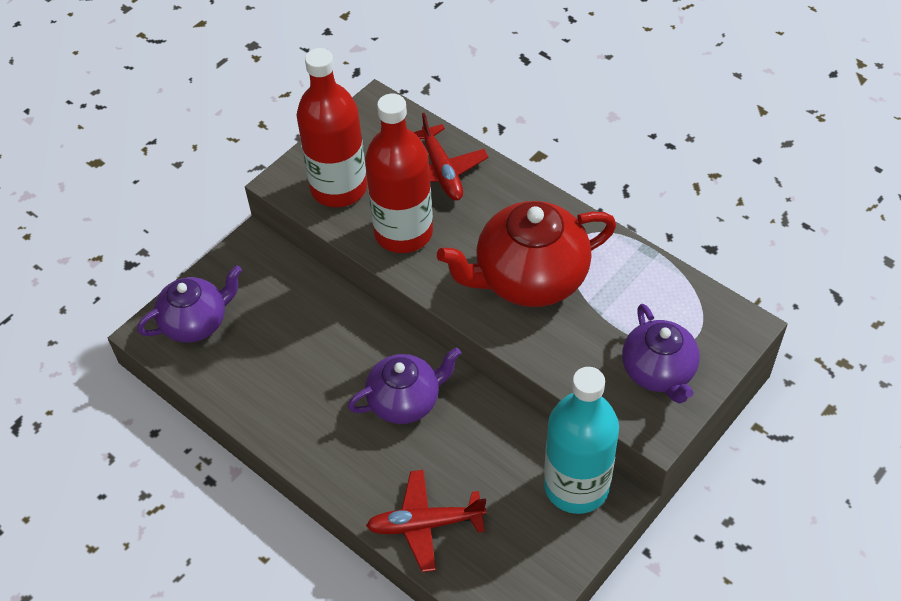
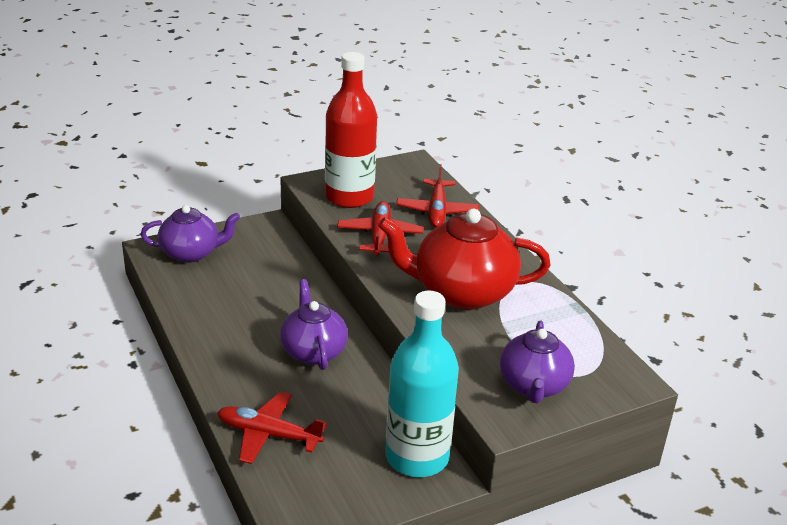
camera: 20 degrees right, 20 degrees down
(403, 232) = (379, 235): red bottle -> red plane
(405, 401) = (313, 351): purple teapot -> purple teapot turned 105 degrees counterclockwise

